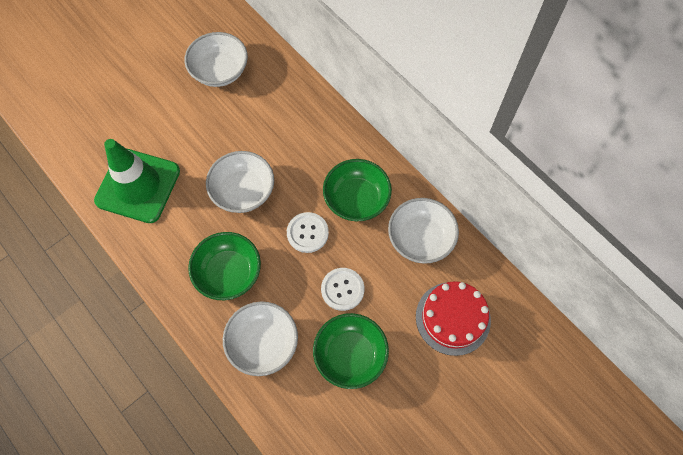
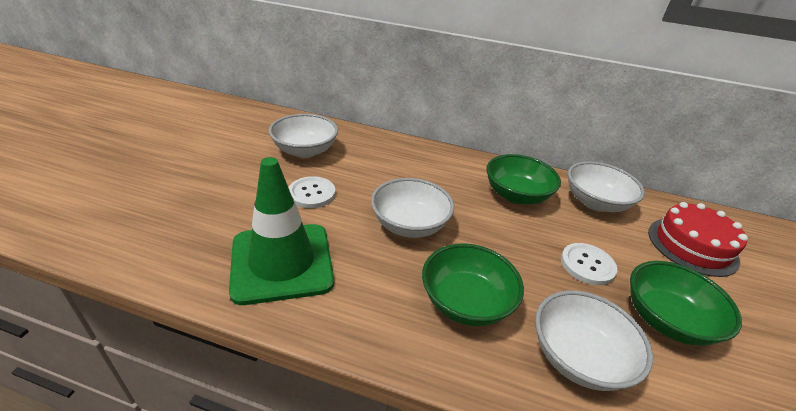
camera: 35 degrees left, 30 degrees down
(307, 233) = (504, 234): white button -> white button (312, 193)

